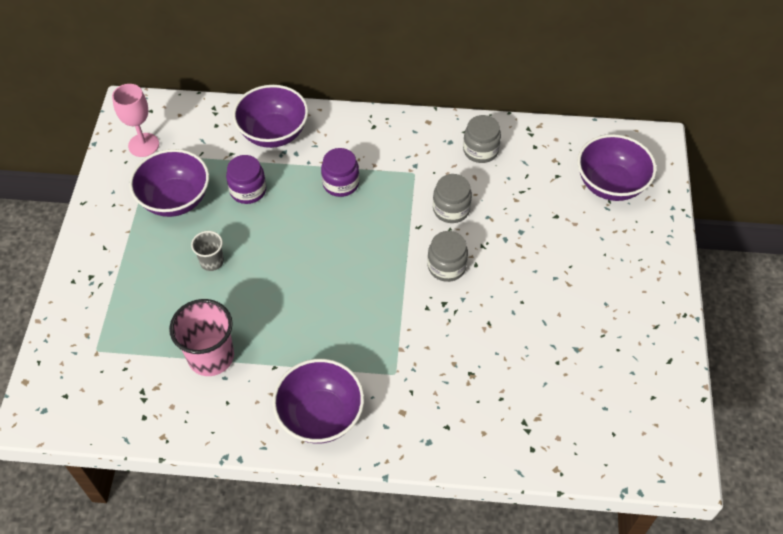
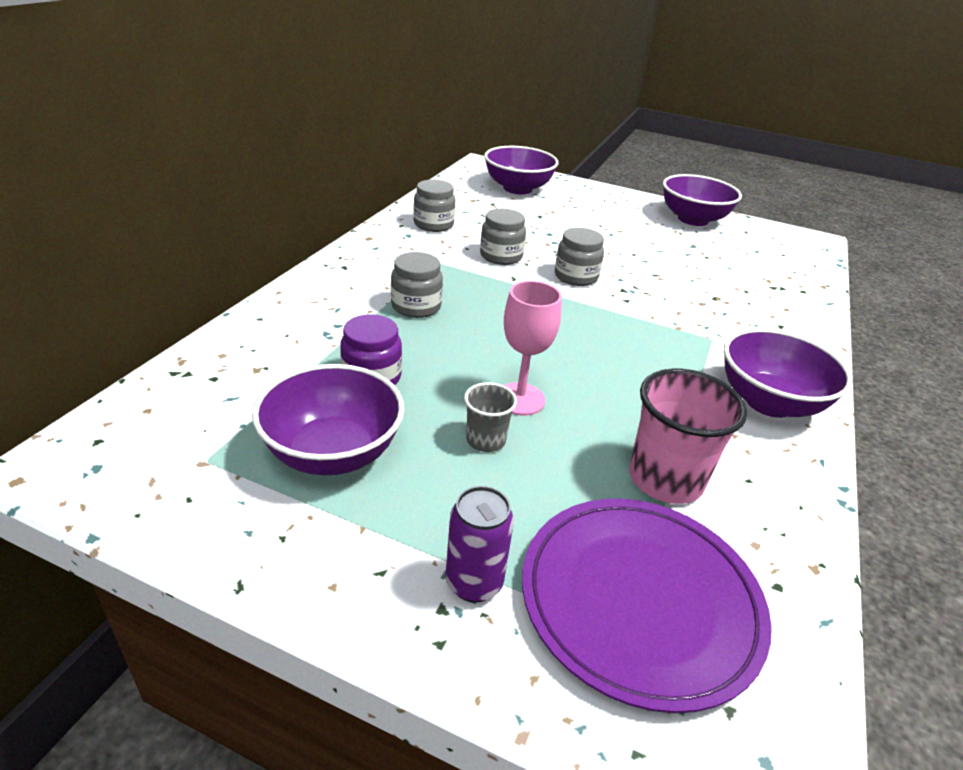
camera: 75 degrees left, 20 degrees down
(108, 284) = (474, 582): none -> purple can
(116, 354) = (640, 600): none -> purple plate
(143, 145) = (172, 466): pink goblet -> pink goblet (520, 399)
(273, 133) = (284, 333): purple bowl -> purple bowl (693, 219)
(341, 183) = (416, 306): purple jar -> grey jar

